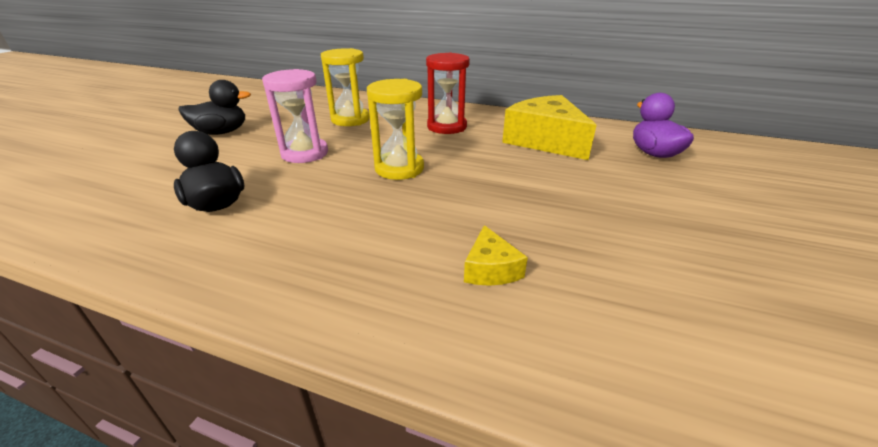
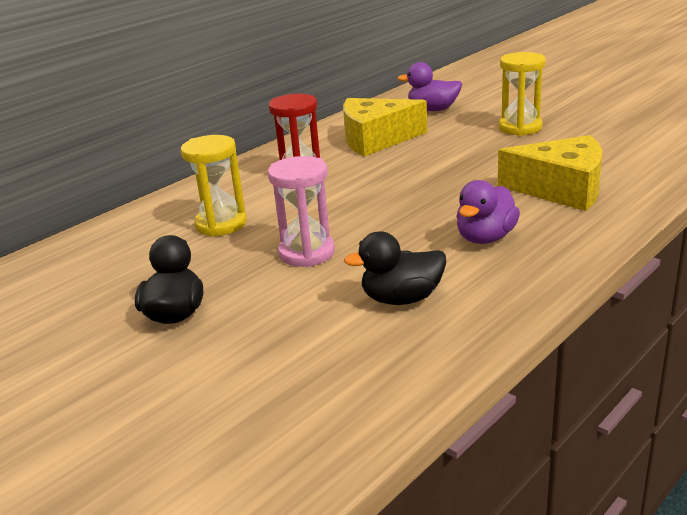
camera: 65 degrees left, 5 degrees down
(338, 230) = (485, 238): none -> purple duck
(399, 168) = (386, 206): yellow hourglass -> yellow hourglass (520, 128)
(490, 269) = (561, 189): yellow cheese -> yellow cheese, size x2.17

